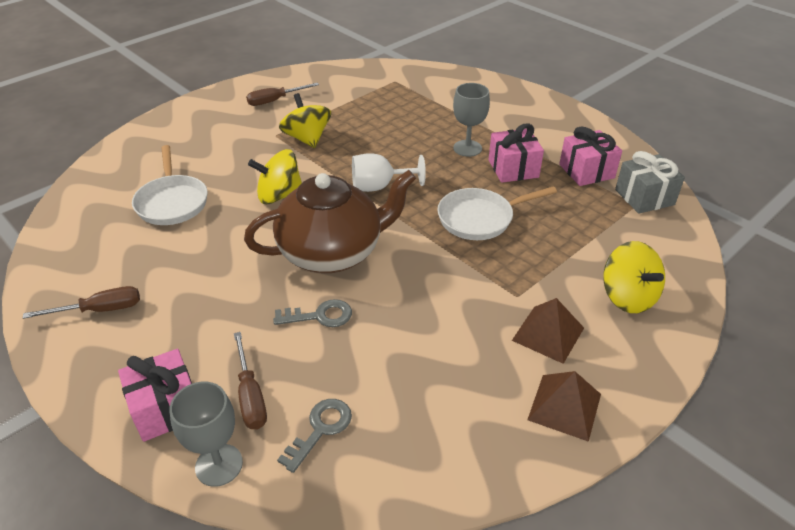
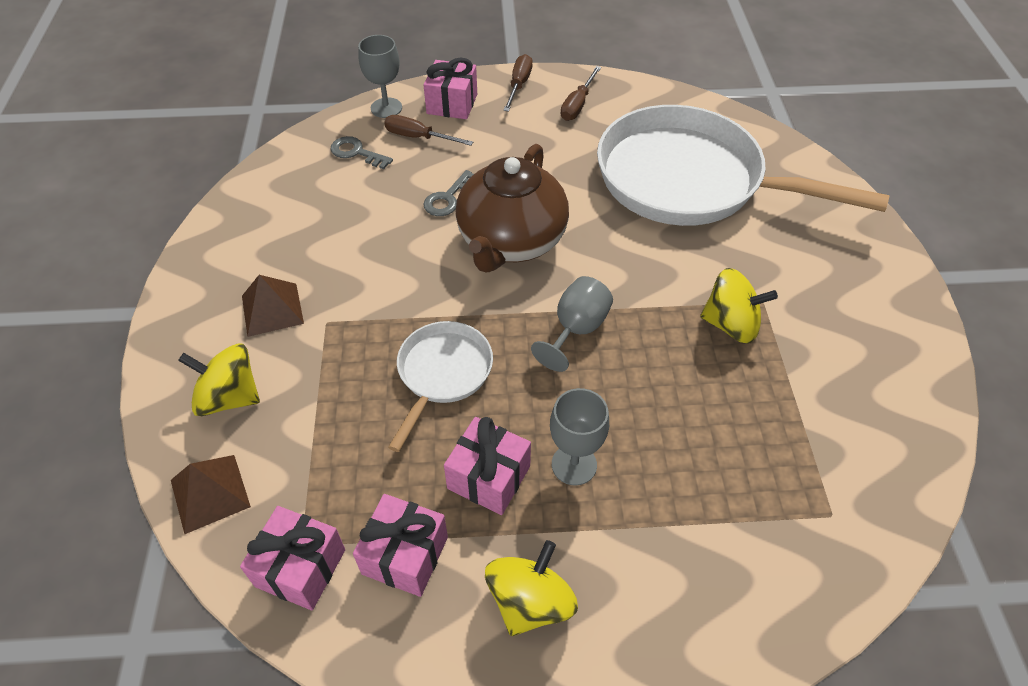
camera: 130 degrees right, 10 degrees up
(172, 202) = (689, 180): white pan -> white pan, size x2.08
(275, 101) = (857, 343): brown screwdriver -> brown screwdriver (519, 85)
(279, 196) = (633, 249): yellow spinning top -> yellow spinning top (530, 602)
(320, 429) = (356, 153): grey key -> grey key turned 135 degrees clockwise
(379, 186) = (576, 329): white goblet -> grey goblet
(564, 406) = (217, 268): brown pyramid -> brown pyramid (210, 493)
(644, 197) = (301, 568): grey gift -> pink gift

